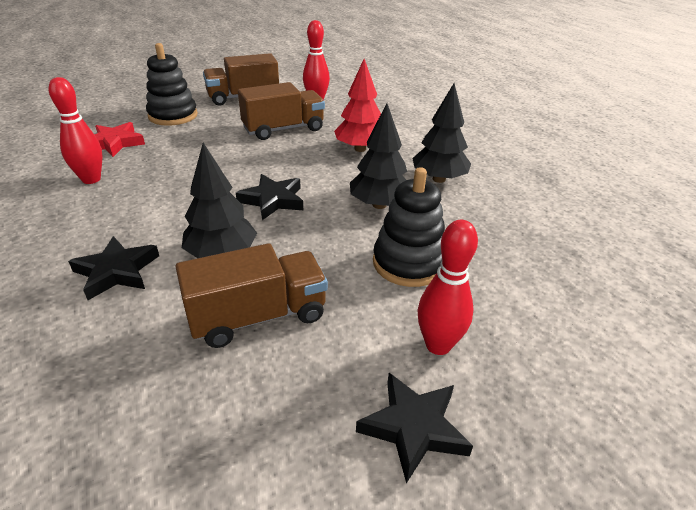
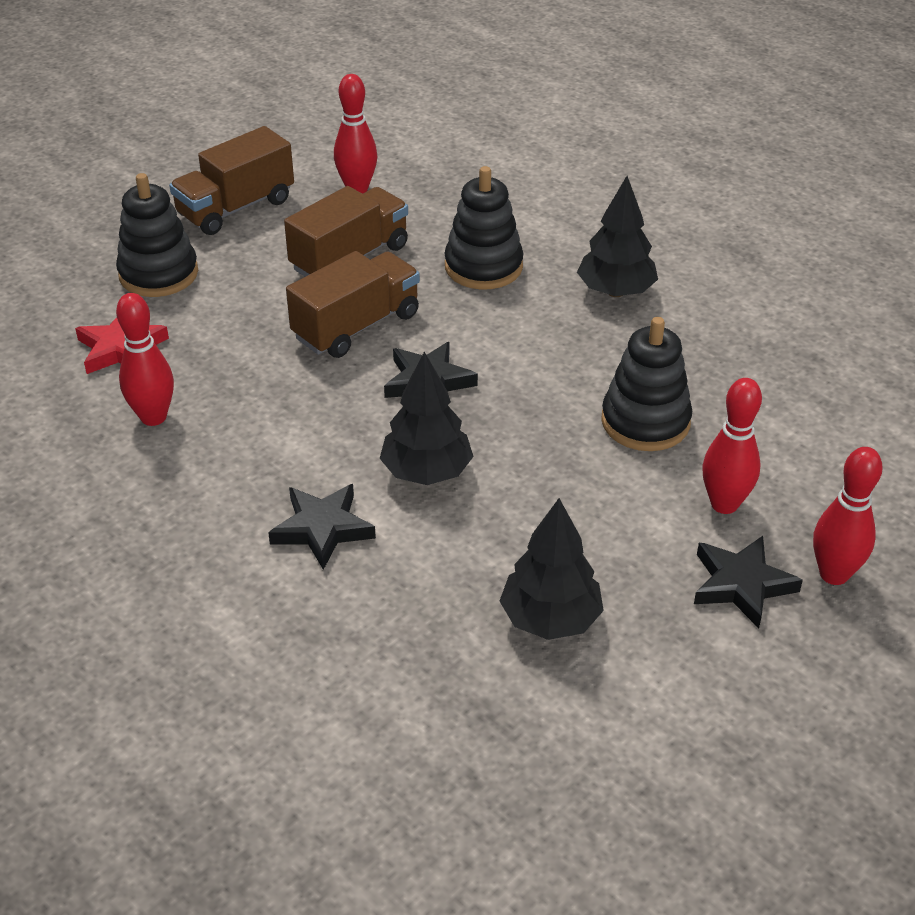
camera: 20 degrees left, 5 degrees up
(258, 316) = (525, 530): brown truck -> brown truck (356, 326)
(360, 149) = (483, 266): red tree -> black stacking toy
(379, 205) = (565, 352): black tree -> black tree (550, 619)
(515, 449) = (834, 574): none -> red bowling pin

